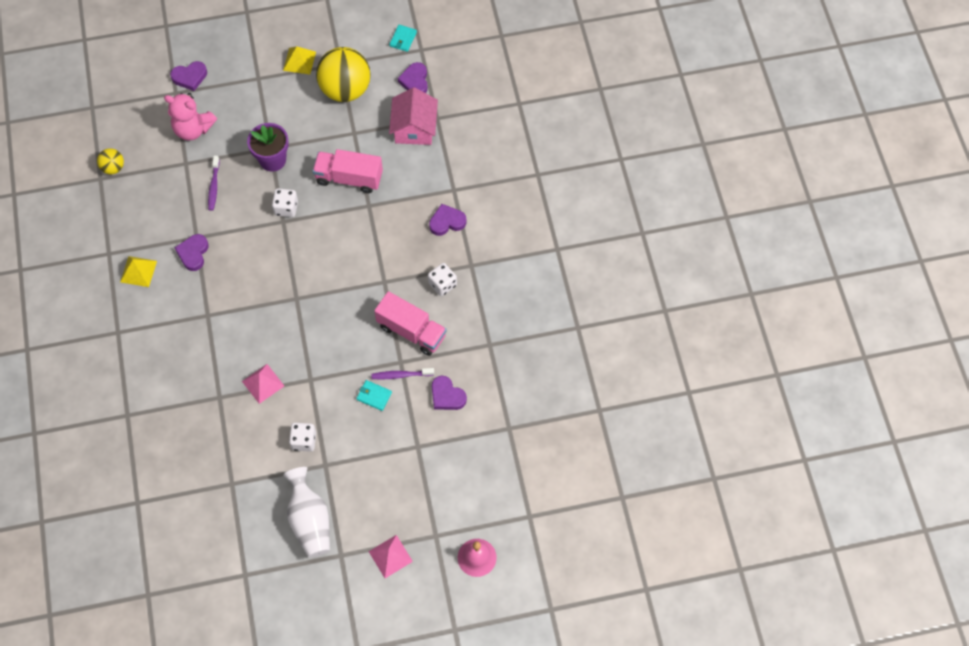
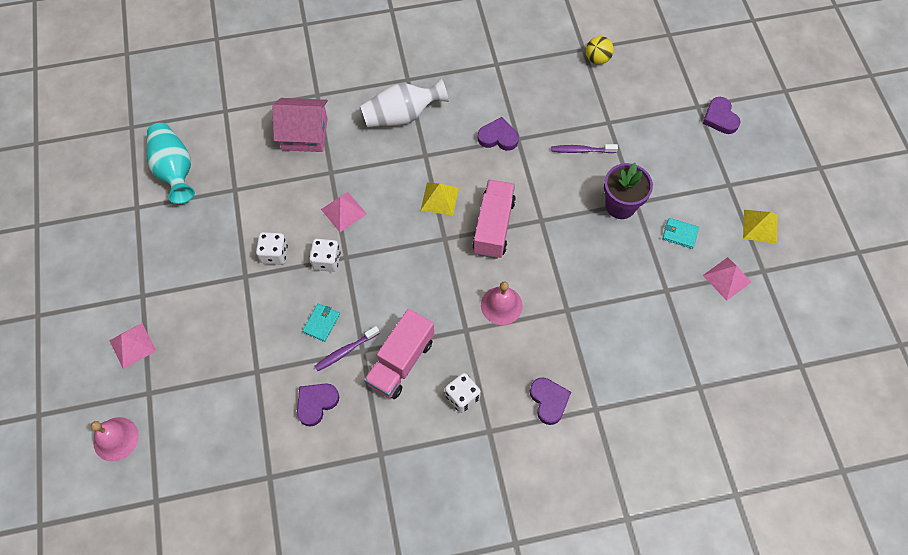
camera: 90 degrees right, 0 degrees up
(138, 271) = (476, 91): yellow pyramid -> yellow pyramid (439, 198)
(193, 129) = (652, 126): pink teddy bear -> none
(205, 543) = (175, 170): none -> turquoise vase
(286, 208) = (558, 222): white dice -> white dice (327, 260)
(310, 520) = (184, 264): white vase -> white vase (402, 115)
(345, 89) = (727, 278): yellow ball -> pink pyramid
(349, 178) = (602, 287): pink truck -> pink truck (493, 227)
(362, 254) = (501, 305): none -> pink bell
(401, 375) = (345, 351): purple toothbrush -> purple toothbrush turned 120 degrees counterclockwise
(403, 39) = (813, 343): turquoise wallet -> turquoise wallet (679, 234)
(414, 128) = (681, 359): pink house -> pink house (305, 134)
(415, 81) = (751, 359): purple heart -> none

